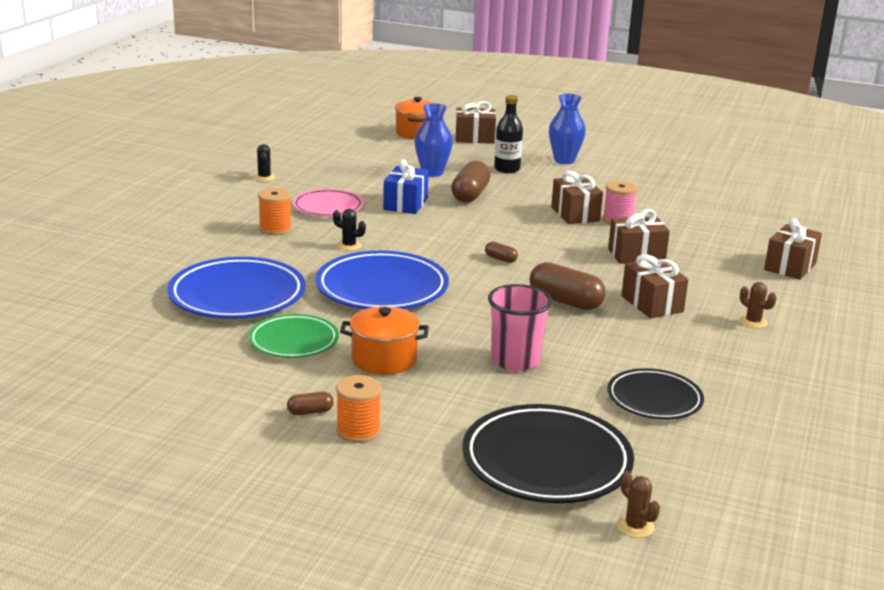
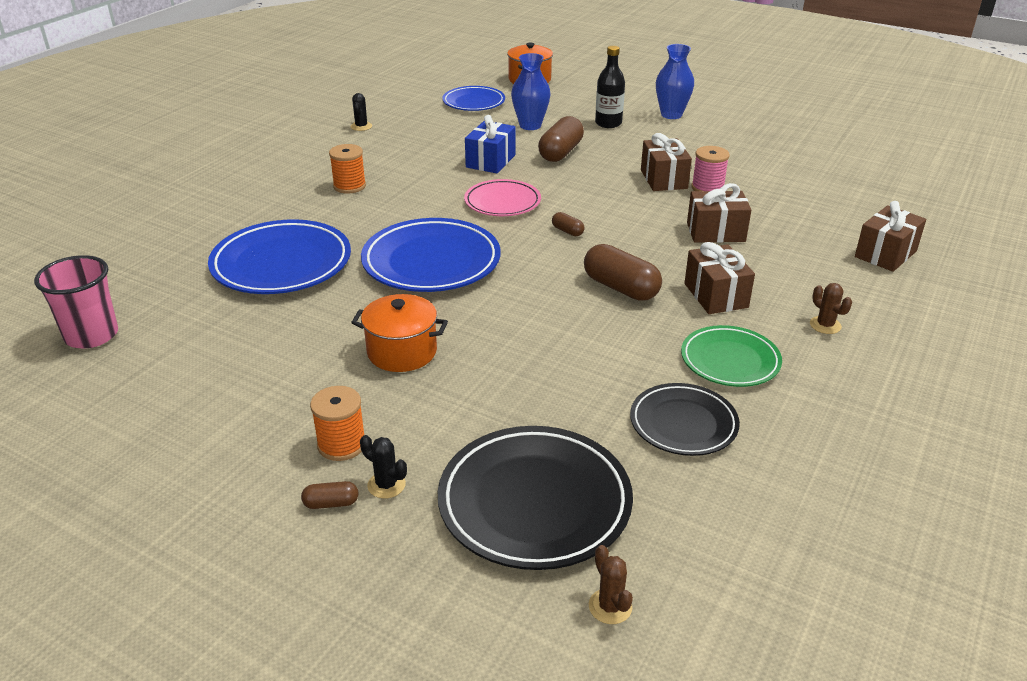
camera: 10 degrees right, 10 degrees up
(294, 341) = (317, 323): green plate -> green plate (730, 361)
(310, 412) = (300, 415): brown capsule -> brown capsule (331, 503)
(328, 207) = (411, 162): pink plate -> pink plate (502, 202)
(349, 246) = (416, 209): black cactus -> black cactus (386, 485)
(369, 154) = (473, 102): none -> blue plate
(474, 138) = (586, 87): brown gift -> none
(515, 361) = (542, 362): pink cup -> pink cup (91, 335)

